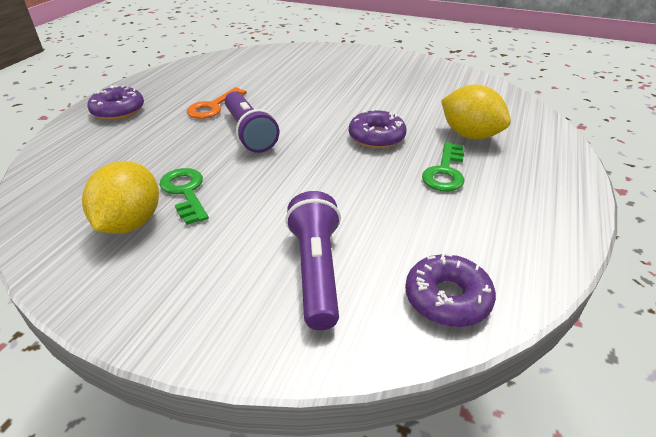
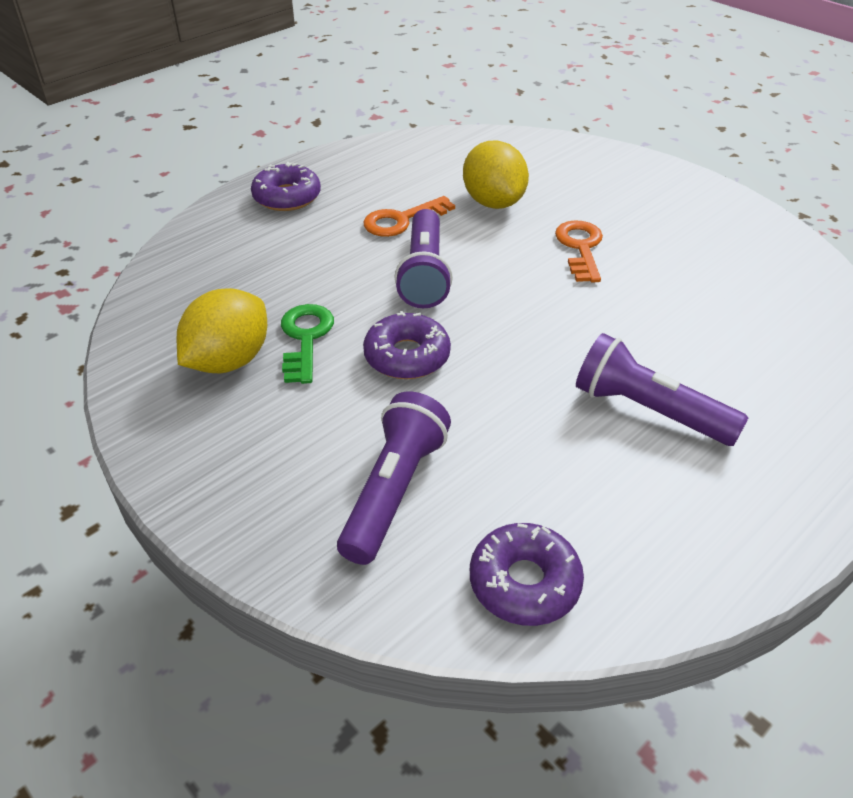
camera: 25 degrees right, 5 degrees up
(341, 97) = (580, 248): none -> orange key
(376, 137) = (589, 327): purple donut -> purple donut (407, 356)
(445, 172) = (648, 410): green key -> purple flashlight
(470, 135) = (729, 362): yellow lemon -> yellow lemon (493, 202)

